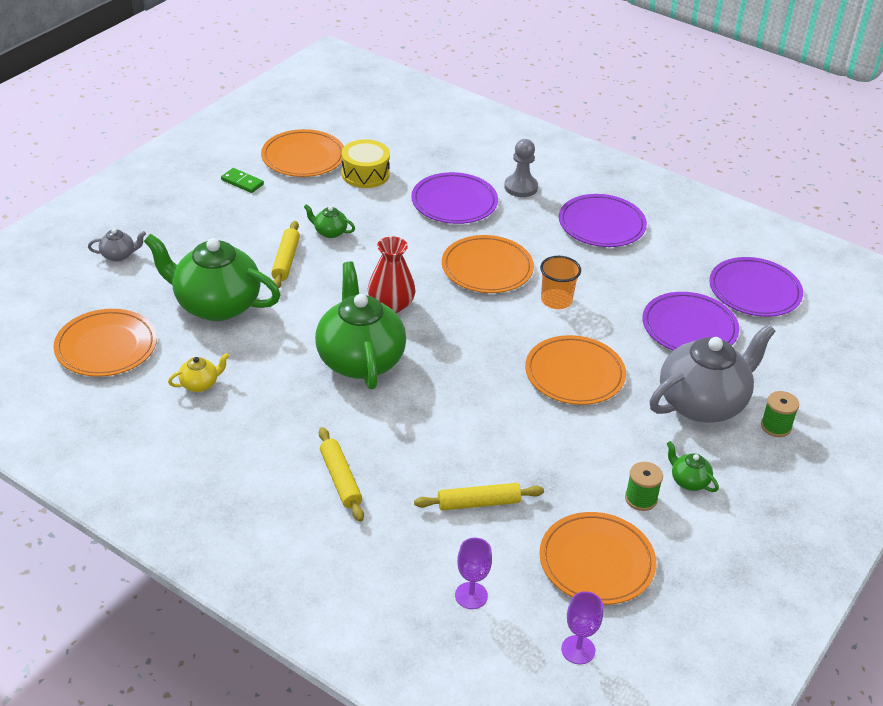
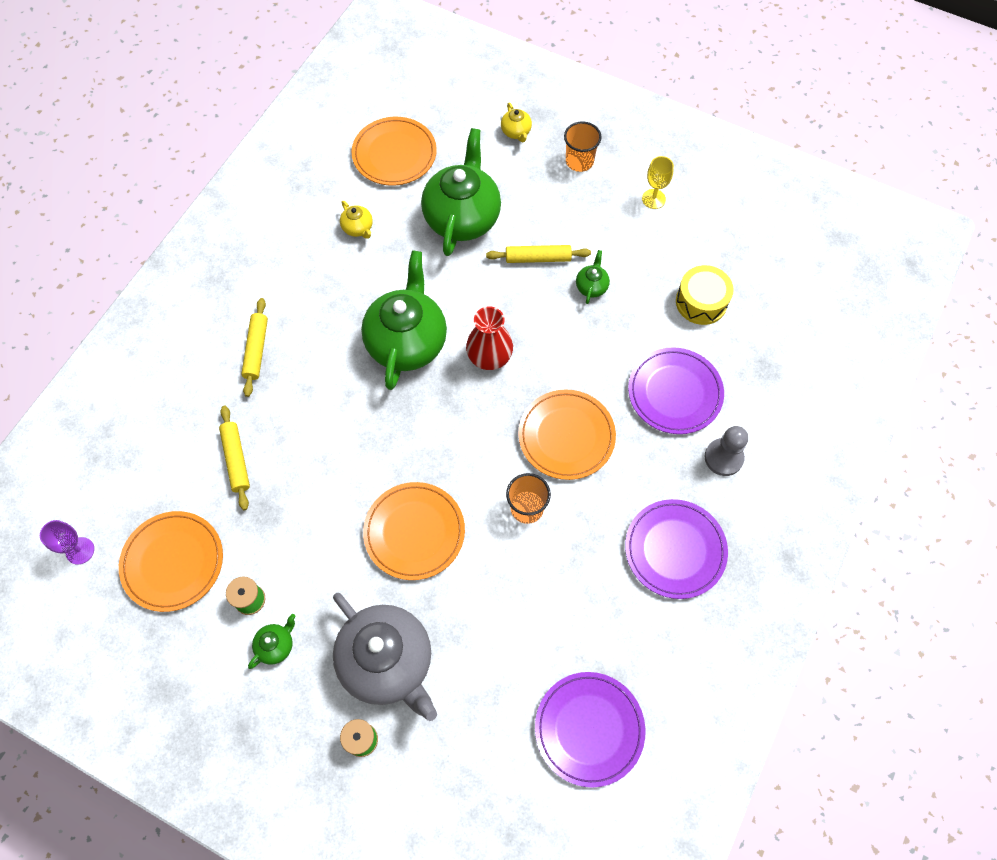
camera: 85 degrees right, 25 degrees up
(119, 255) = (516, 132): grey teapot -> yellow teapot
(177, 219) = (579, 161): none -> orange cup
(242, 182) = (653, 199): green domino -> yellow goblet
(303, 157) = (713, 242): orange plate -> none
(340, 479) = (256, 350): yellow rolling pin -> yellow rolling pin turned 60 degrees counterclockwise
(360, 359) = (407, 341): green teapot -> green teapot turned 60 degrees counterclockwise
(471, 595) = (135, 464): purple goblet -> none
(689, 327) = (507, 650): purple plate -> none

